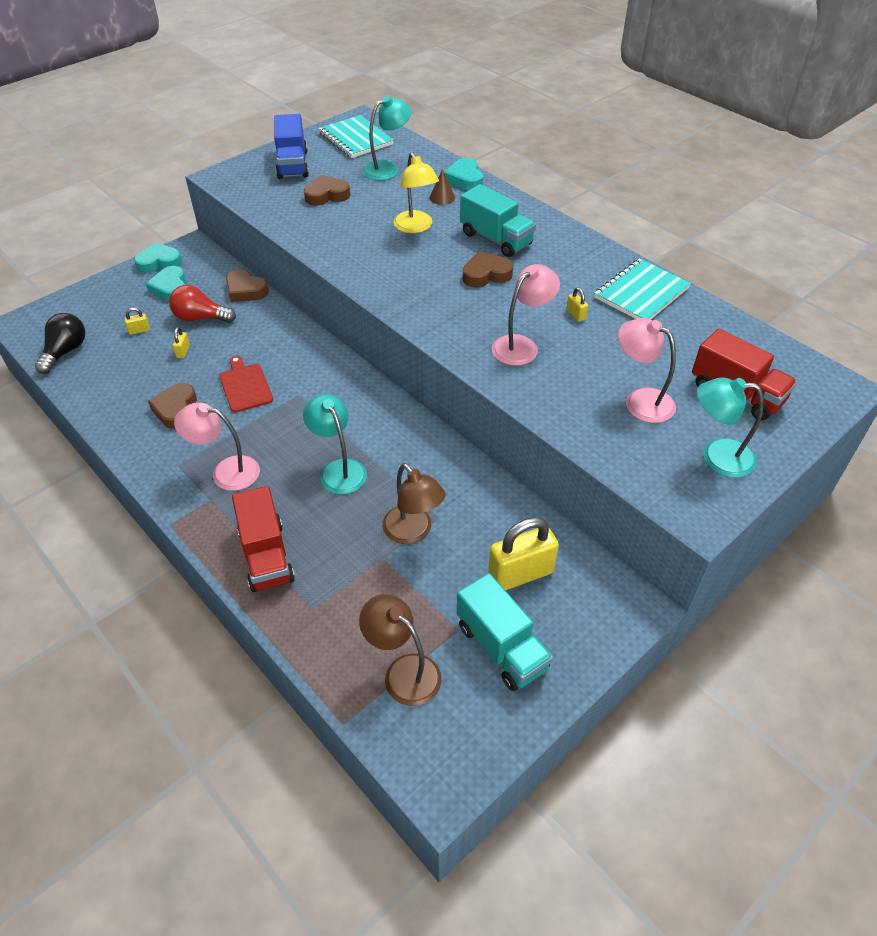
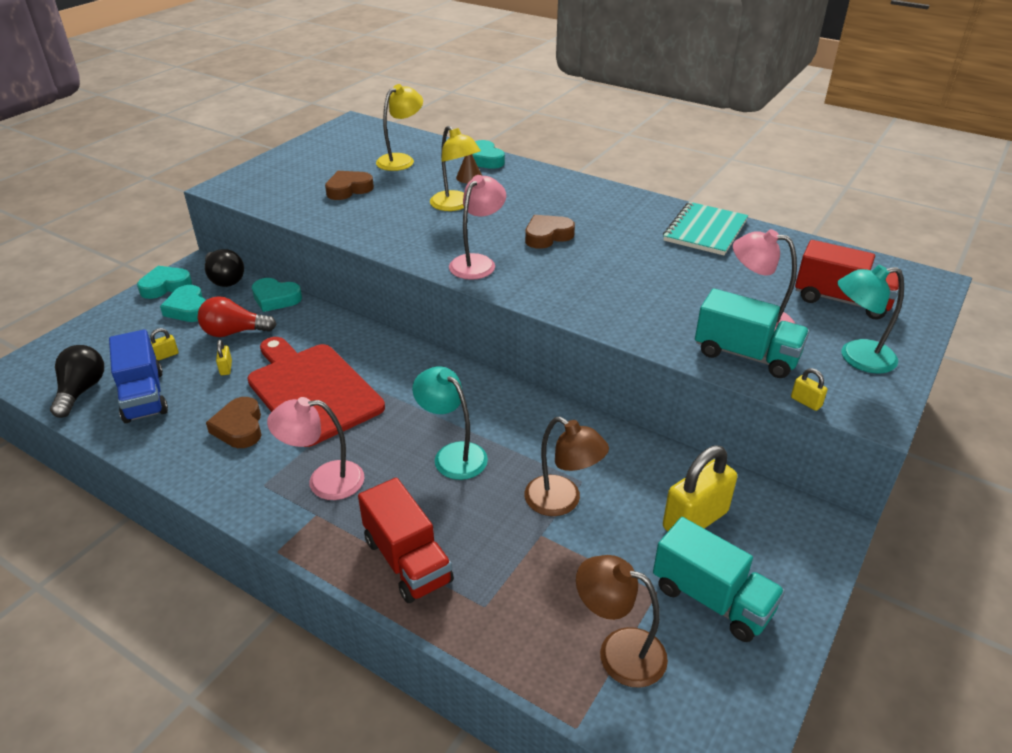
camera: 15 degrees left, 10 degrees down
(210, 263) = (225, 279): none -> black light bulb
(245, 290) = (276, 298): brown heart -> turquoise heart
(245, 386) = (312, 390): red cutting board -> red cutting board, size x1.92
(292, 165) = (299, 168): blue truck -> blue truck (144, 396)
(356, 139) = (356, 139): turquoise notebook -> none
(387, 169) = (401, 160): turquoise lamp -> yellow lamp
(496, 239) = (541, 205): turquoise truck -> turquoise truck (746, 355)
(521, 345) = (615, 292): pink lamp -> pink lamp (477, 262)
(576, 315) = (653, 257): yellow padlock -> yellow padlock (806, 402)

